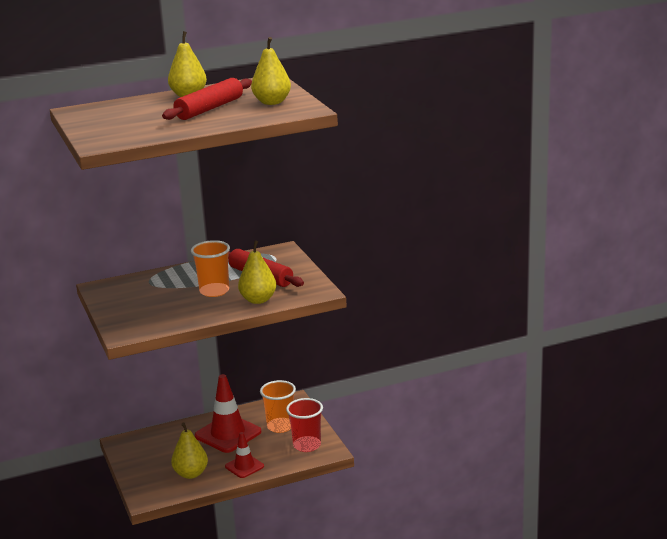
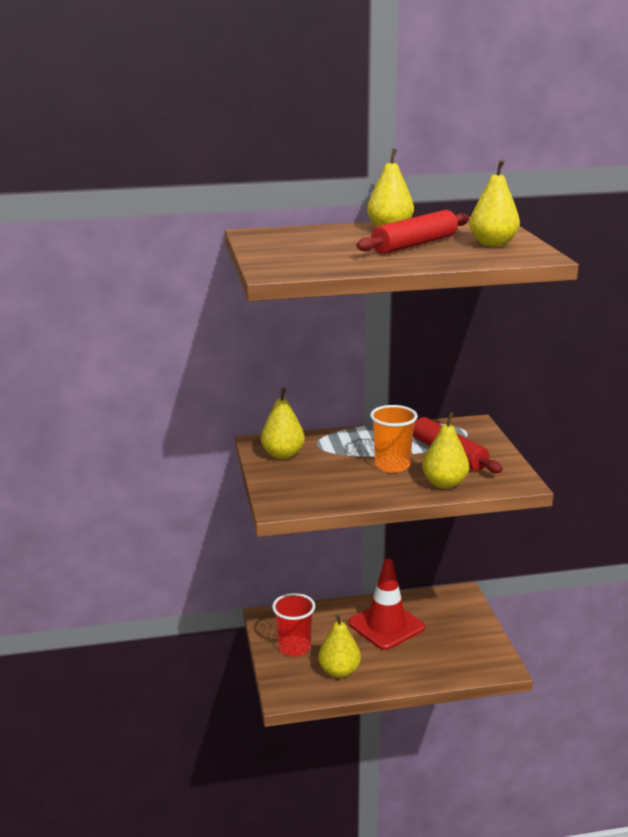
camera: 10 degrees right, 0 degrees up
(120, 294) = (283, 455): none -> yellow pear
(244, 466) = (402, 672): red traffic cone -> none
(280, 426) = (447, 625): orange cup -> none
(307, 445) = (477, 655): red cup -> red cup (294, 647)

